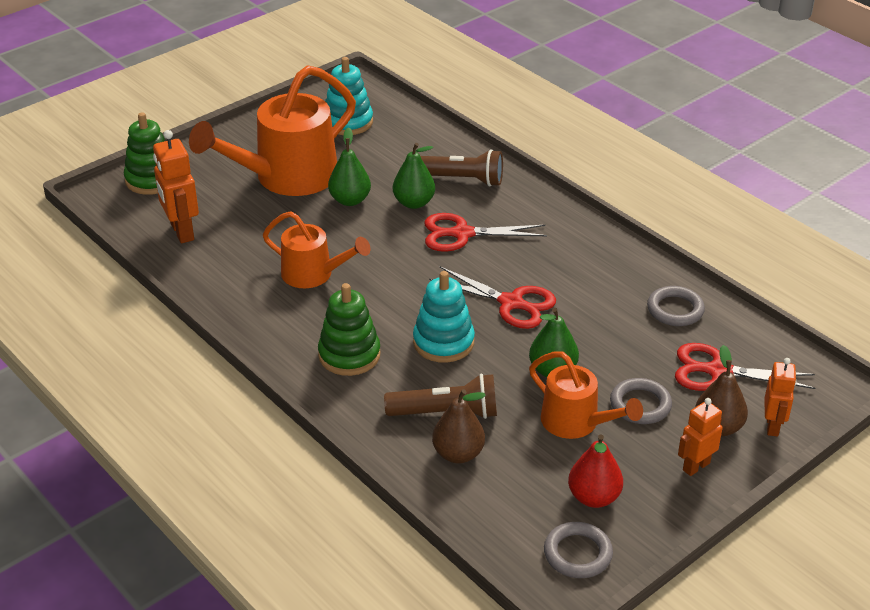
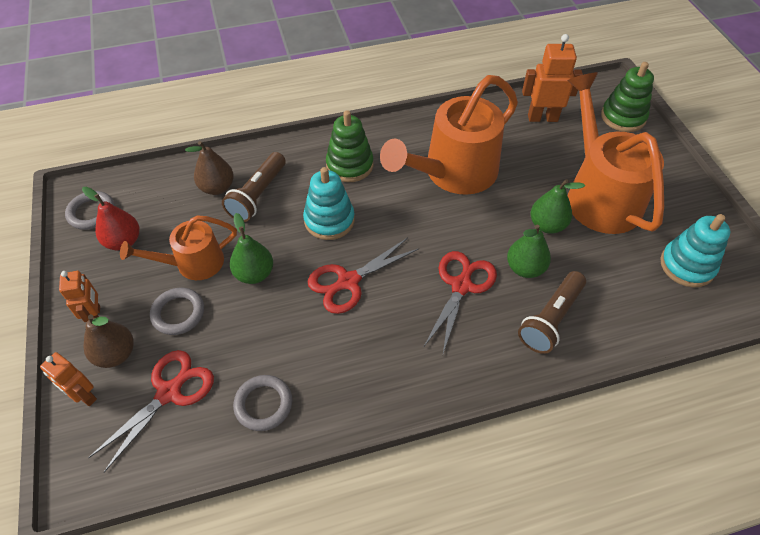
camera: 115 degrees right, 15 degrees up
(314, 274) = (453, 173): orange watering can -> orange watering can, size x1.75

